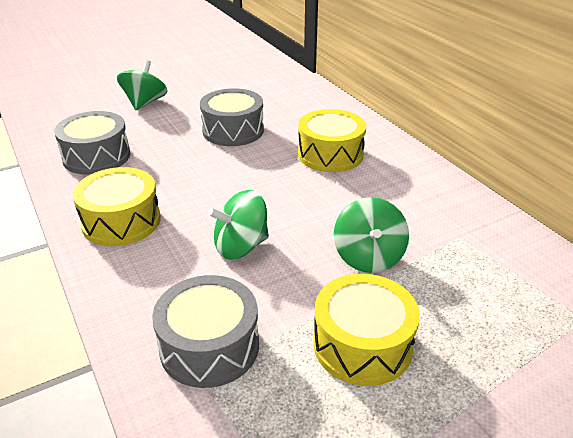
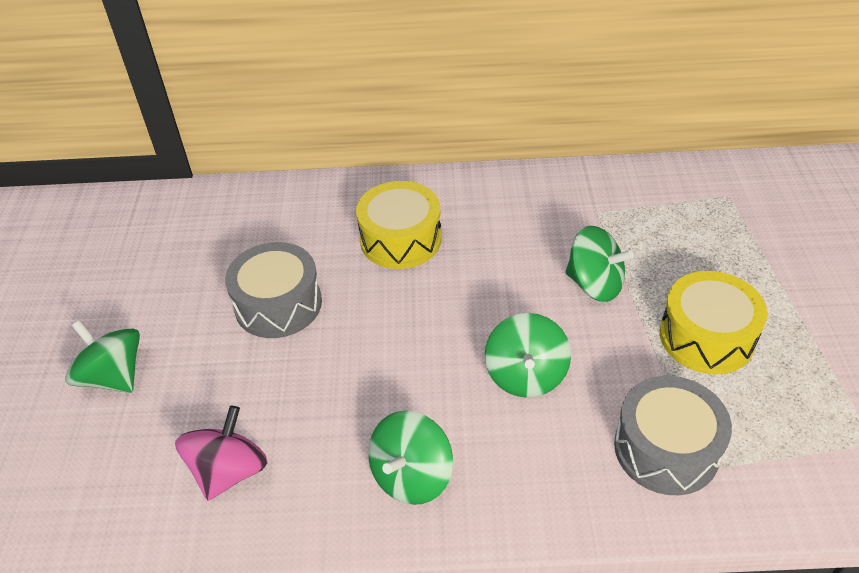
camera: 60 degrees left, 10 degrees up
(96, 156) = (229, 471): grey drum -> pink spinning top
(121, 221) = (412, 476): yellow drum -> green spinning top

